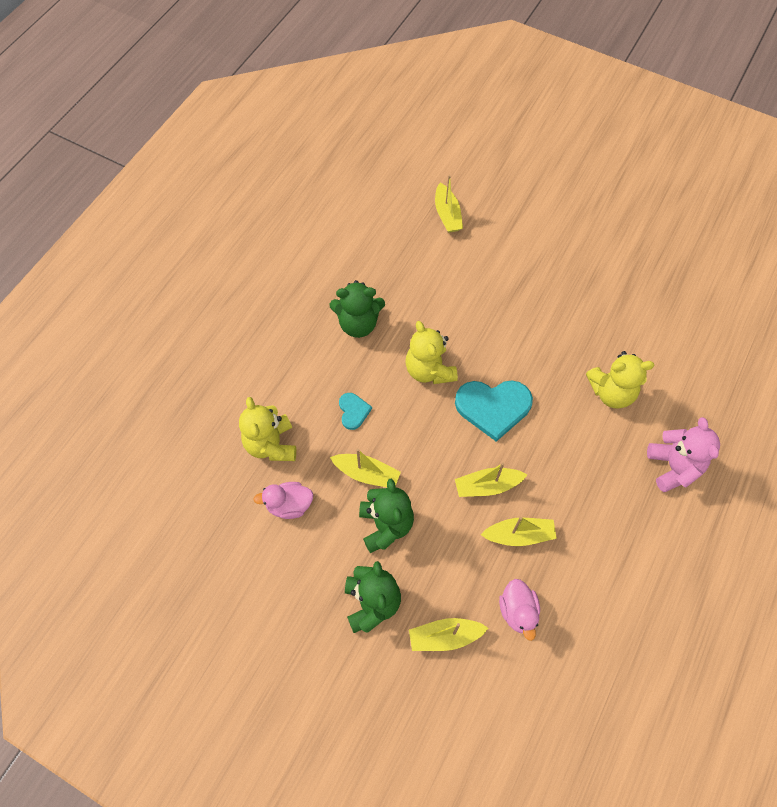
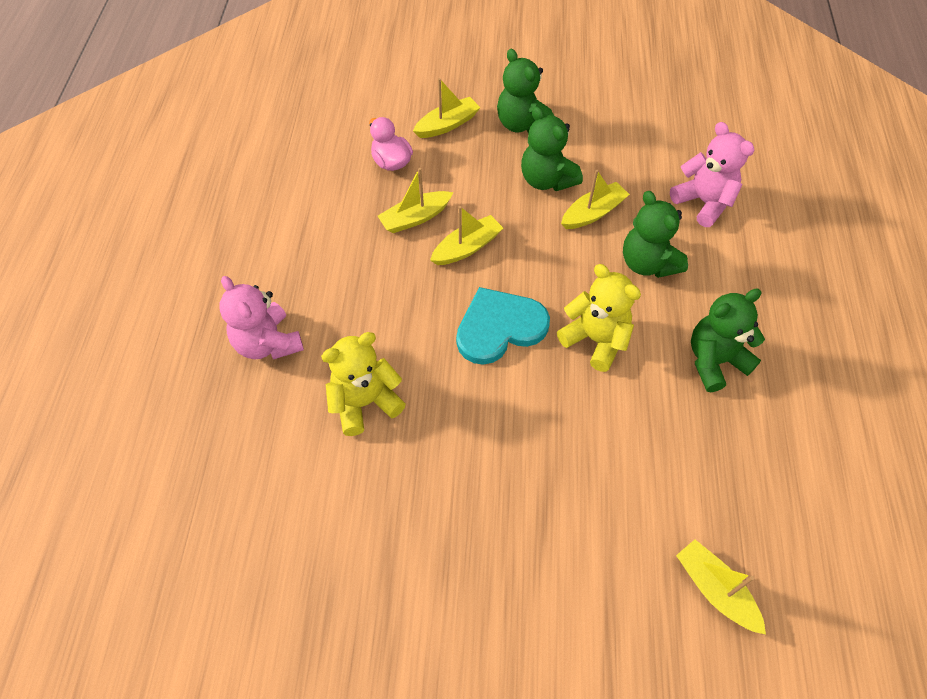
camera: 155 degrees right, 5 degrees down
(271, 444) = (703, 202): yellow teddy bear -> pink teddy bear
(289, 505) = (645, 162): pink duck -> none
(353, 411) = (648, 263): turquoise heart -> green teddy bear
(367, 474) = (593, 213): yellow boat -> yellow boat turned 150 degrees clockwise

